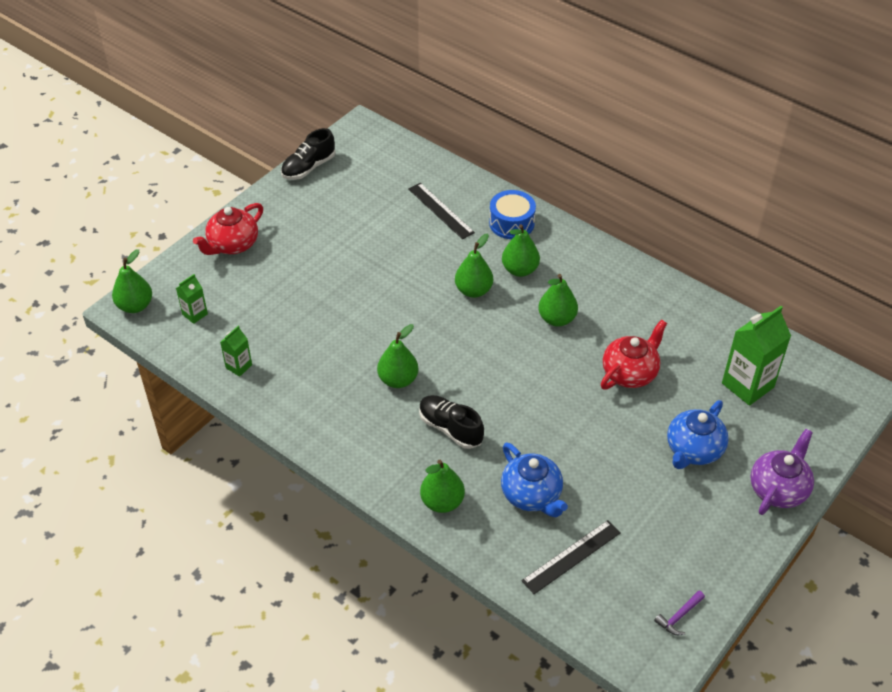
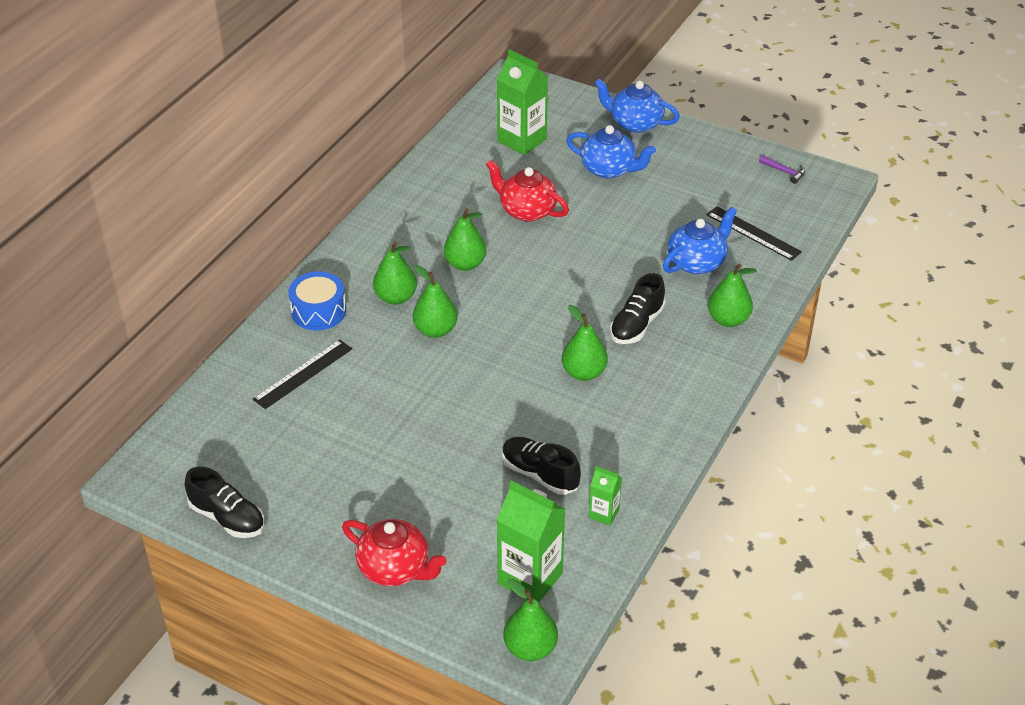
camera: 100 degrees left, 5 degrees down
(195, 314) = (530, 578): green carton -> green carton, size x1.94
(292, 334) = (540, 474): none -> black shoe
(778, 489) = (635, 123): purple teapot -> blue teapot

